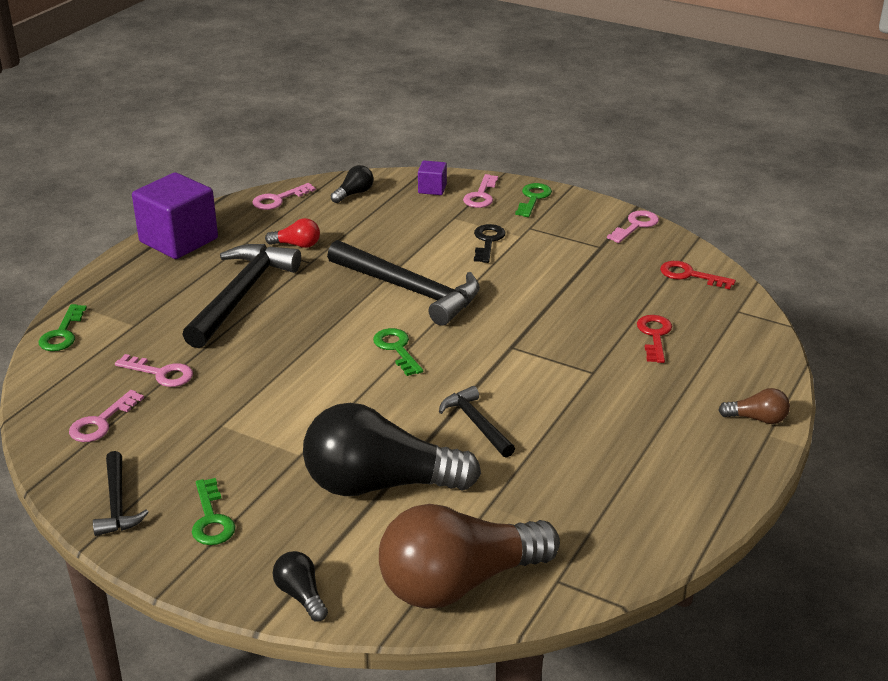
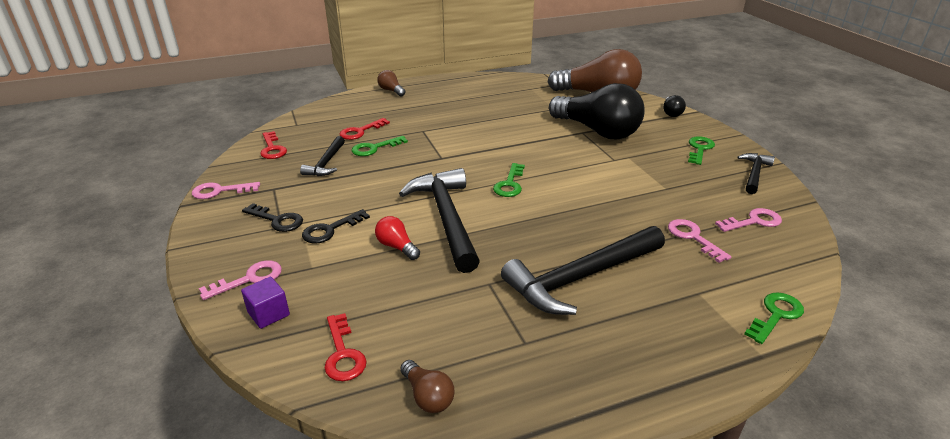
camera: 140 degrees left, 0 degrees up
(179, 240) = (596, 388): purple cube -> none
(278, 199) = (427, 396): pink key -> brown light bulb
(297, 245) = (480, 310): red light bulb -> red light bulb (397, 247)
(354, 194) = (343, 354): black light bulb -> red key
(476, 423) = (517, 134): black hammer -> black hammer (326, 163)
(533, 198) = (222, 252): green key -> green key (374, 148)
(541, 229) = (277, 220): none -> black key

